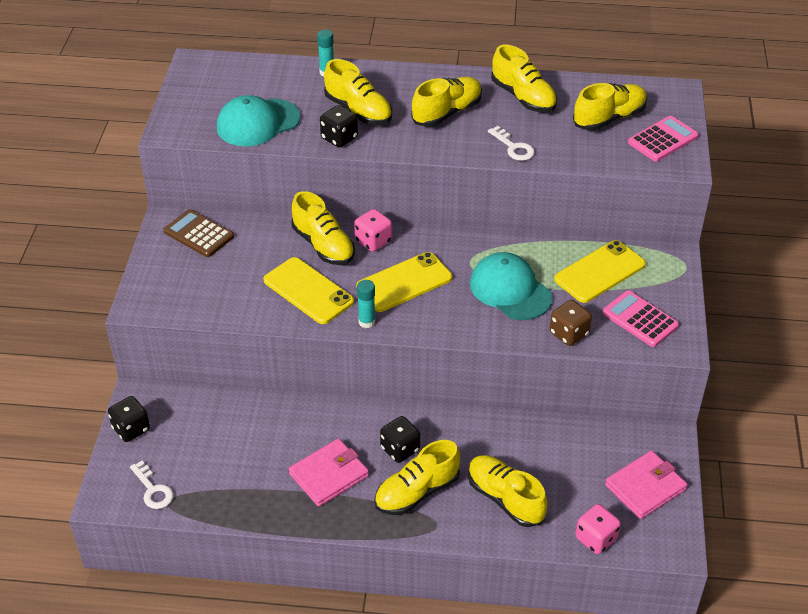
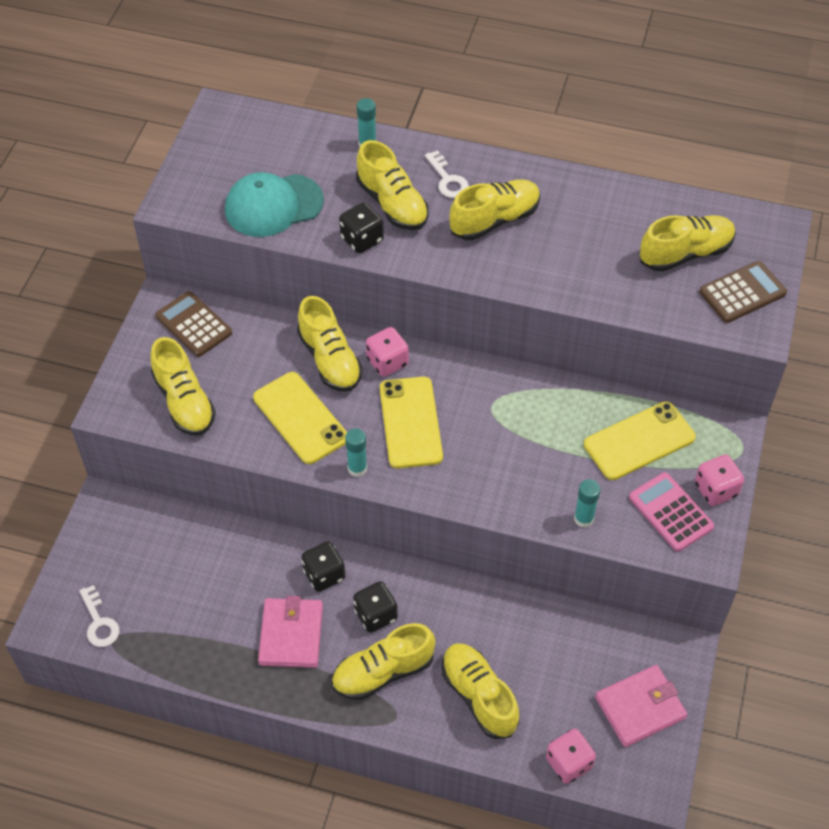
camera: 10 degrees right, 10 degrees up
(131, 429) = (89, 543): black dice -> black dice (324, 575)
(329, 475) = (291, 635): pink wallet -> pink wallet turned 60 degrees counterclockwise
(404, 282) = (411, 422): yellow phone -> yellow phone turned 75 degrees counterclockwise
(510, 290) = (529, 450): turquoise cap -> none
(513, 147) = (561, 279): white key -> white key (447, 179)
(523, 97) = (590, 210): yellow shoe -> yellow shoe (184, 402)
(569, 333) = (583, 519): brown dice -> turquoise glue stick
(662, 139) = (742, 292): pink calculator -> brown calculator
(672, 298) = (715, 490): none -> pink dice

